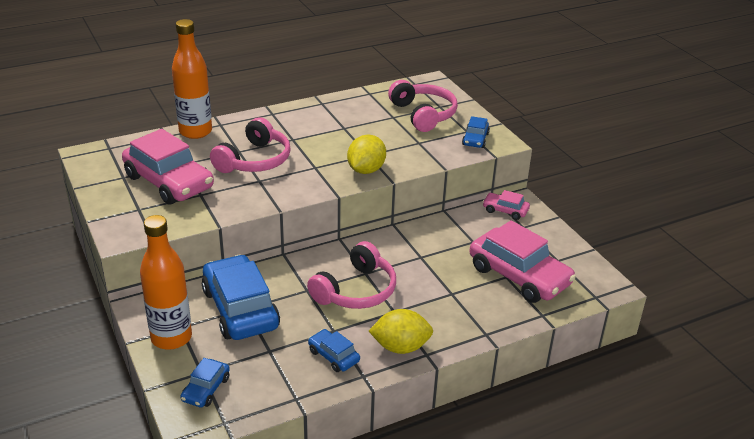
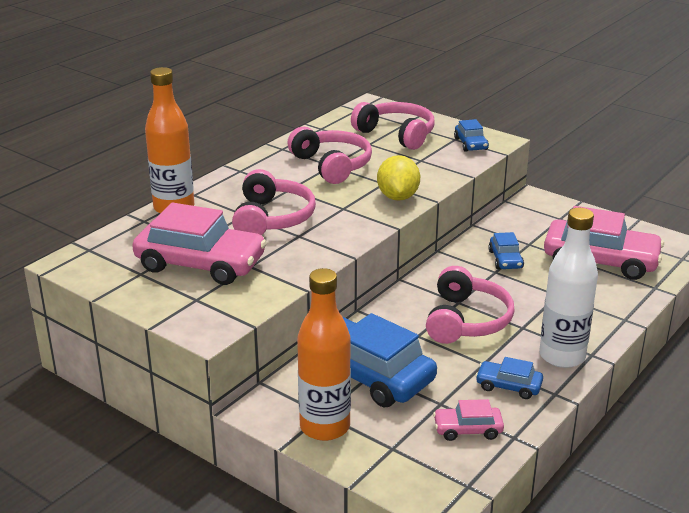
camera: 25 degrees left, 5 degrees down
(206, 389) = (415, 462): blue car -> blue car (505, 259)
(344, 128) = (332, 165): none -> pink headphones
(400, 347) = (562, 356): yellow lemon -> white bottle
(505, 210) = (529, 209): pink car -> pink car (467, 429)

